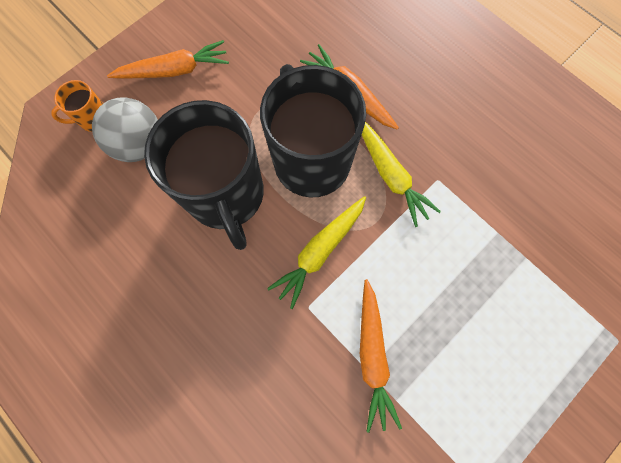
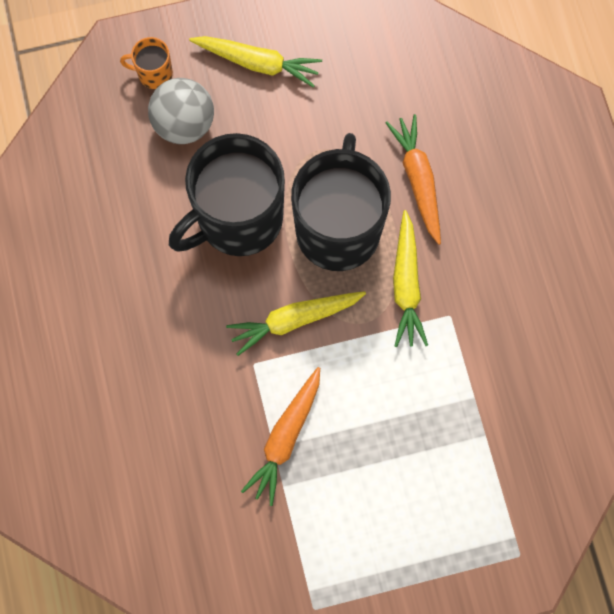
camera: 30 degrees right, 0 degrees up
(174, 70) = (257, 63): orange carrot -> yellow carrot
(226, 196) = (238, 219): black mug -> black mug turned 45 degrees clockwise

